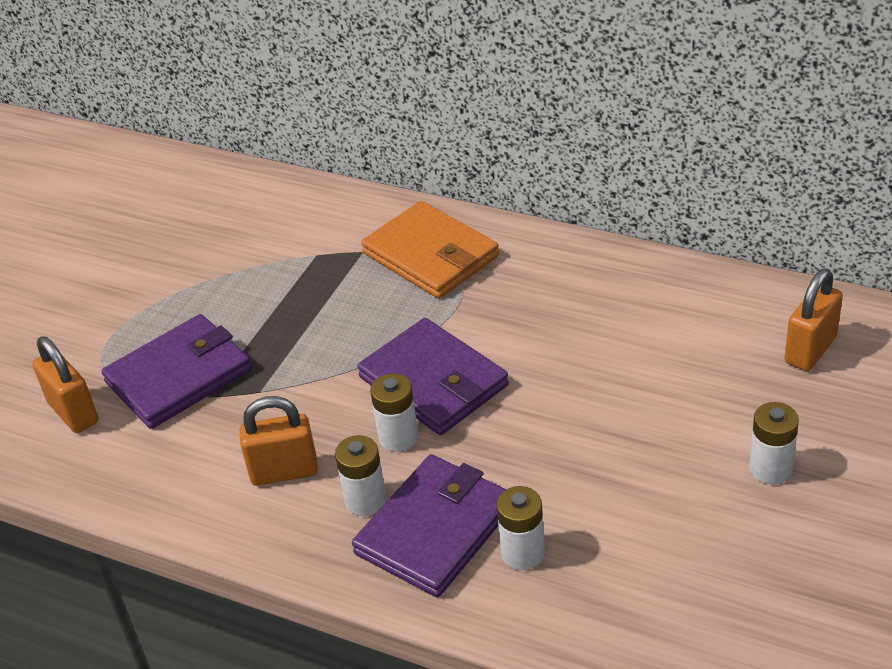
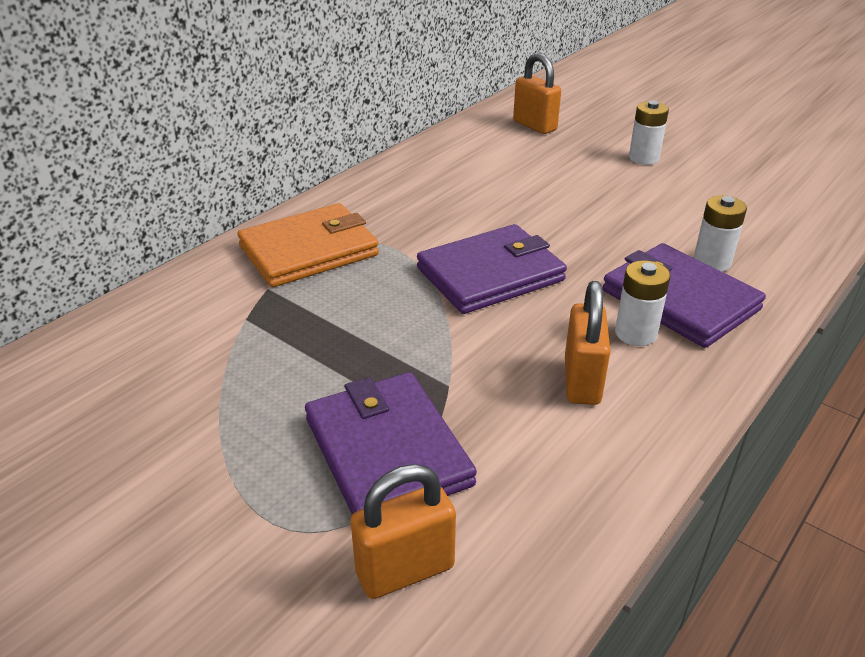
camera: 80 degrees left, 5 degrees down
(398, 437) = (557, 303): white battery -> none

